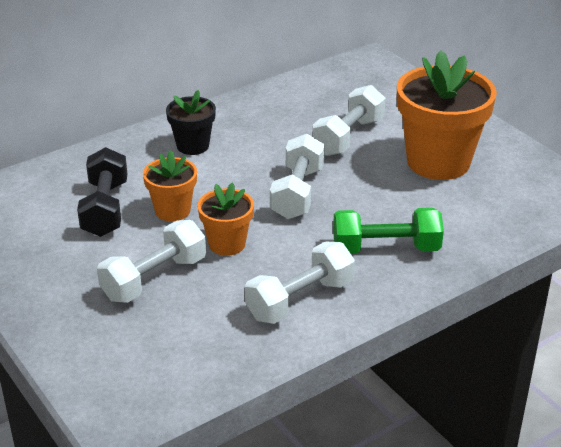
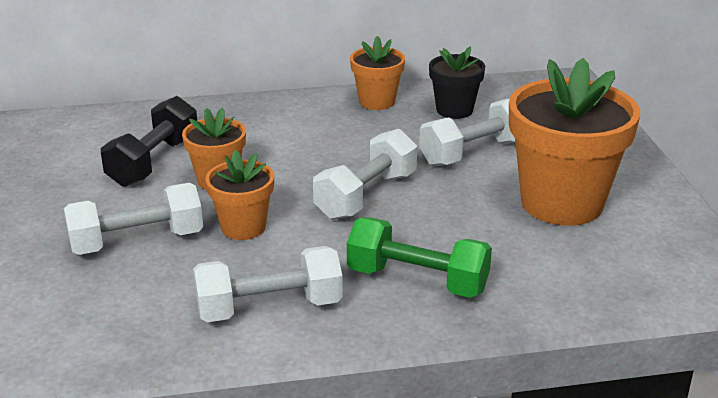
camera: 25 degrees right, 5 degrees down
(192, 146) = (296, 124): black flower pot -> black flower pot (454, 110)
(240, 110) = (377, 101): none -> orange flower pot

